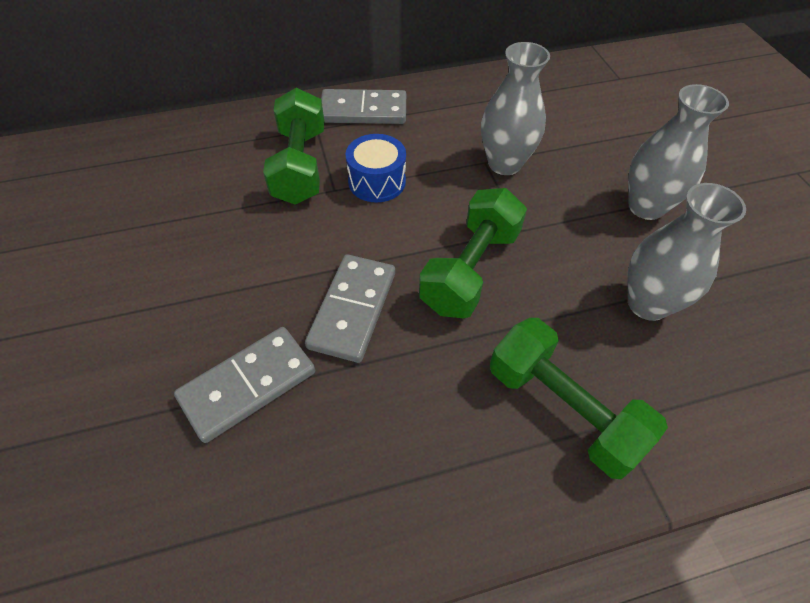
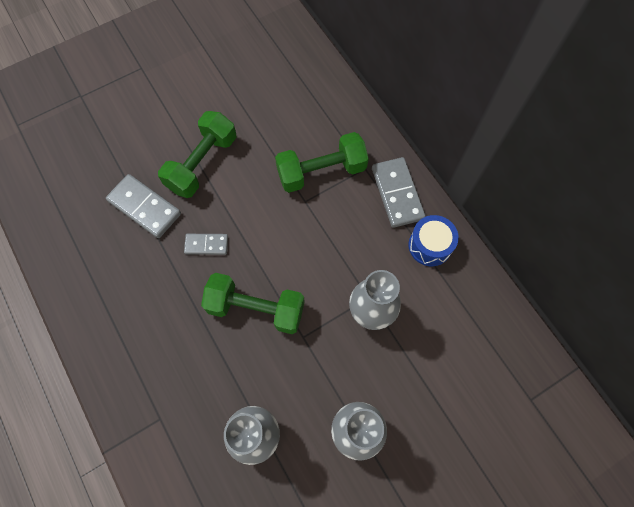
camera: 75 degrees right, 15 degrees up
(352, 309) = (206, 245): grey domino -> grey domino, size x0.59
(377, 181) = (321, 226): blue drum -> blue drum (430, 245)
(563, 409) = (162, 384): green dumbbell -> green dumbbell (202, 163)

